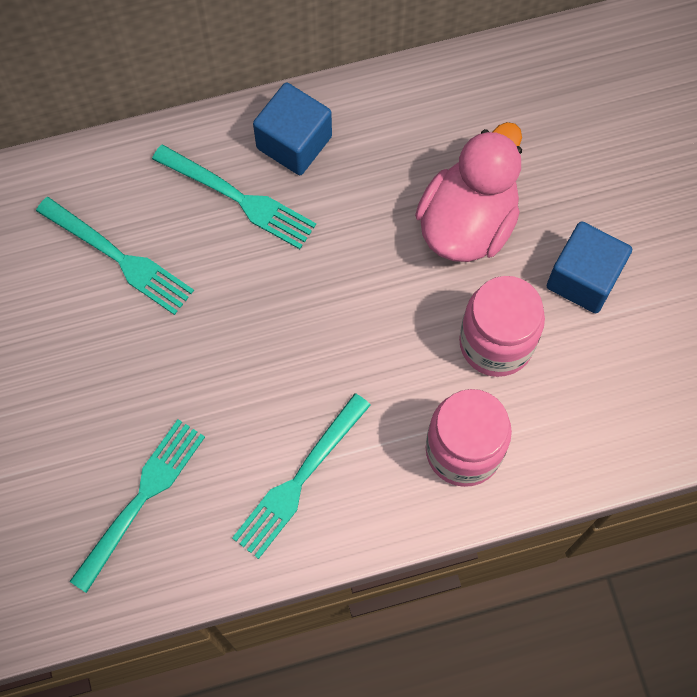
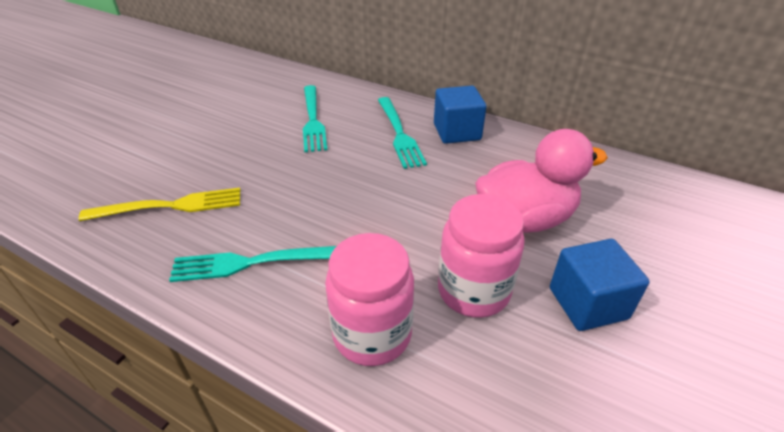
camera: 45 degrees right, 30 degrees down
(141, 498) = (171, 206): turquoise fork -> yellow fork

